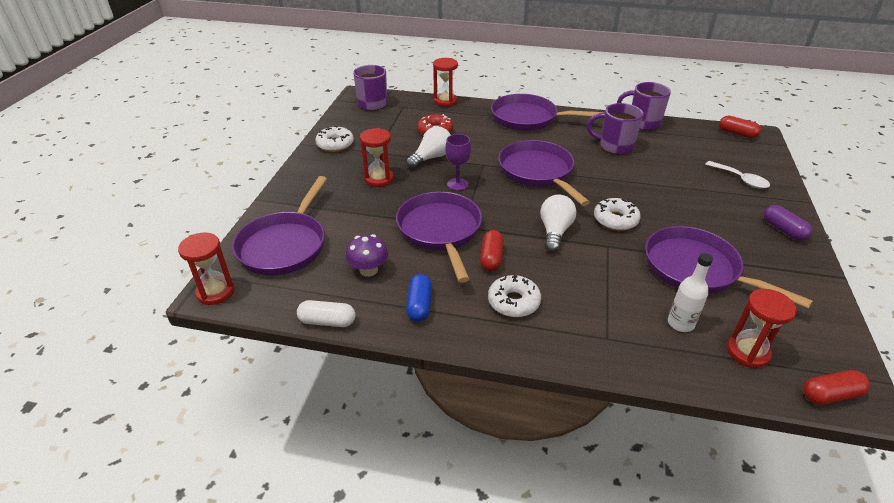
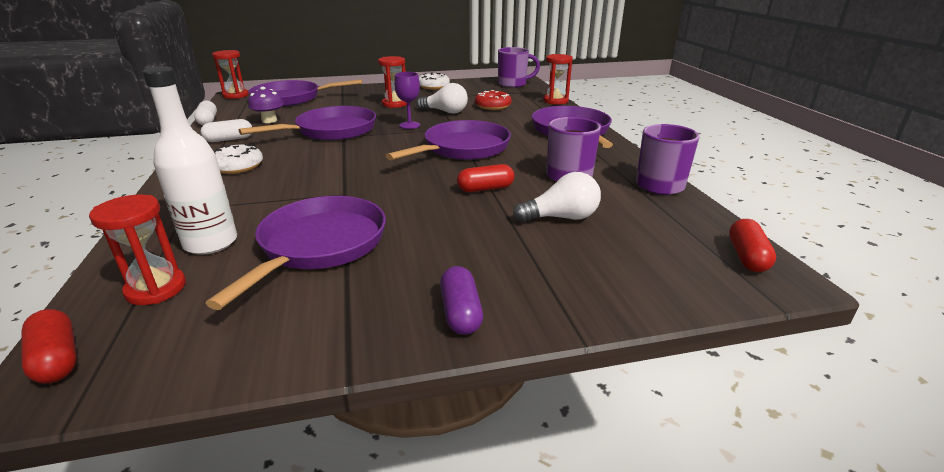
camera: 65 degrees right, 10 degrees down
(419, 305) = (229, 139): blue capsule -> white capsule
(491, 258) = (300, 151): red capsule -> red capsule (485, 188)
(555, 232) = (356, 168): white light bulb -> white light bulb (561, 218)
(615, 220) = (398, 192): white donut -> none
(680, 323) = (211, 243): white bottle -> white bottle, size x1.58
(740, 179) = (586, 267): white spoon -> none
(783, 230) = (461, 312): purple capsule -> purple capsule turned 45 degrees counterclockwise

